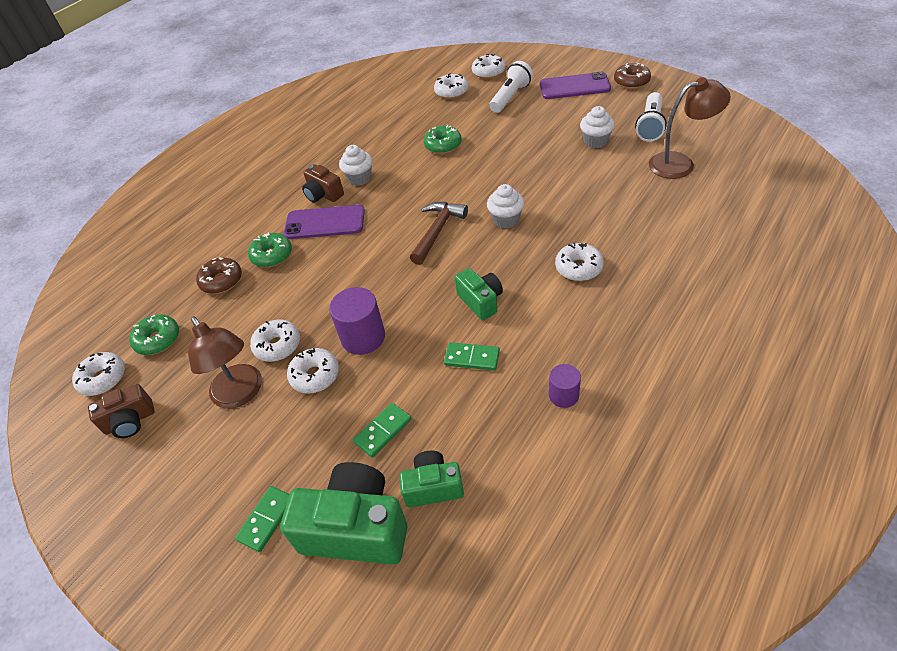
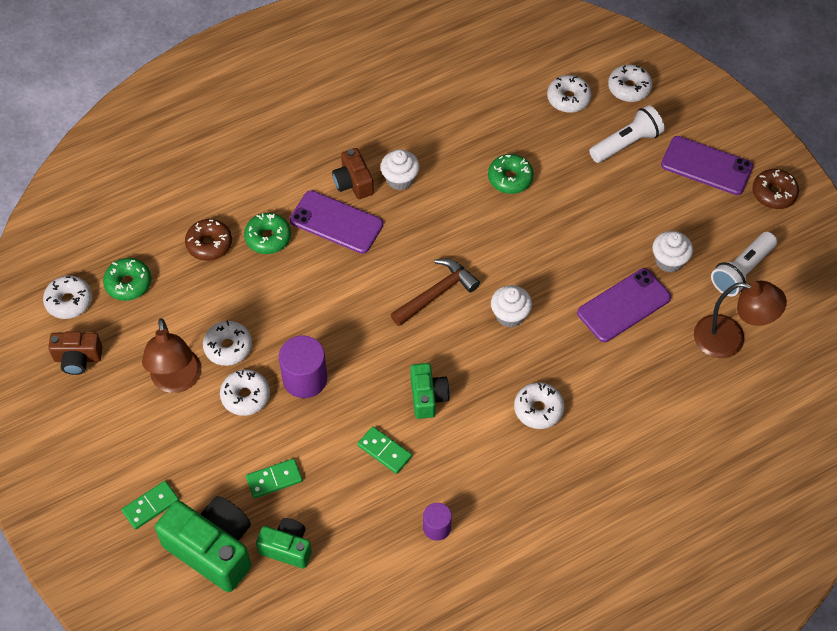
camera: 20 degrees right, 10 degrees up
(586, 178) = (624, 305): none -> purple phone

